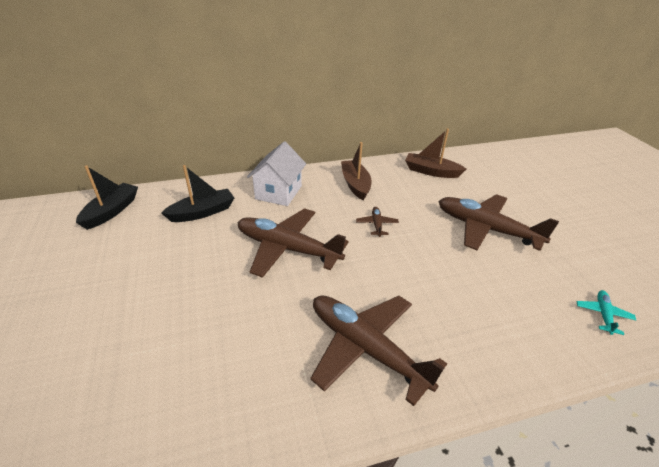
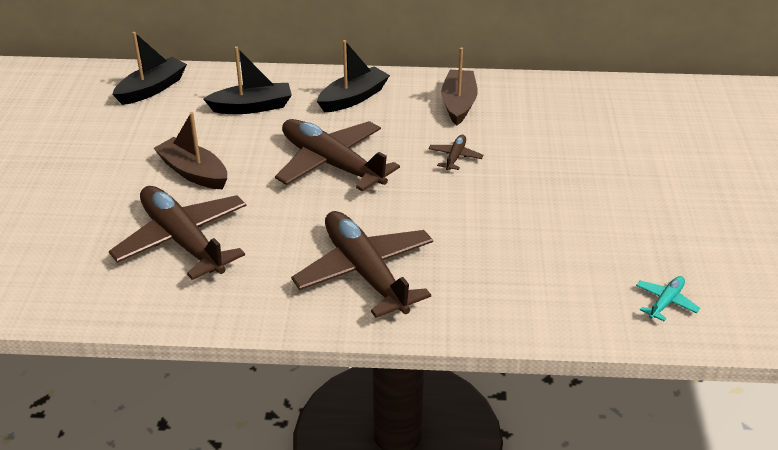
camera: 20 degrees right, 0 degrees up
(278, 192) = (353, 98): white house -> black boat
(431, 171) = (578, 103): brown boat -> brown boat (194, 173)
(486, 229) = (597, 187): brown plane -> brown plane (183, 241)

